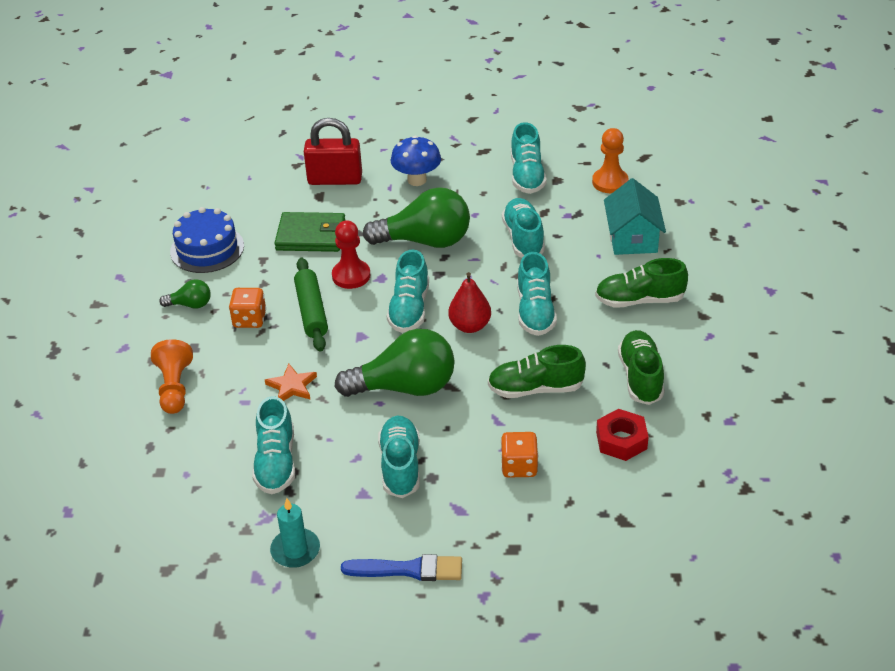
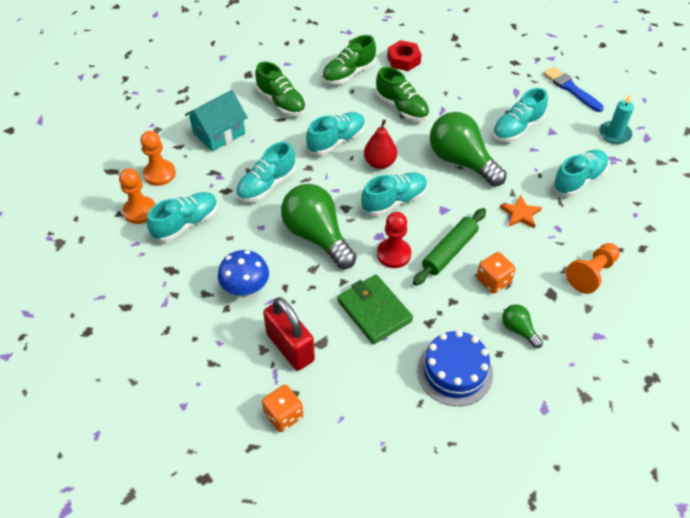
camera: 130 degrees left, 10 degrees up
(519, 466) = (463, 85): orange dice -> orange dice (283, 415)
(571, 156) = (140, 211): none -> orange pawn

